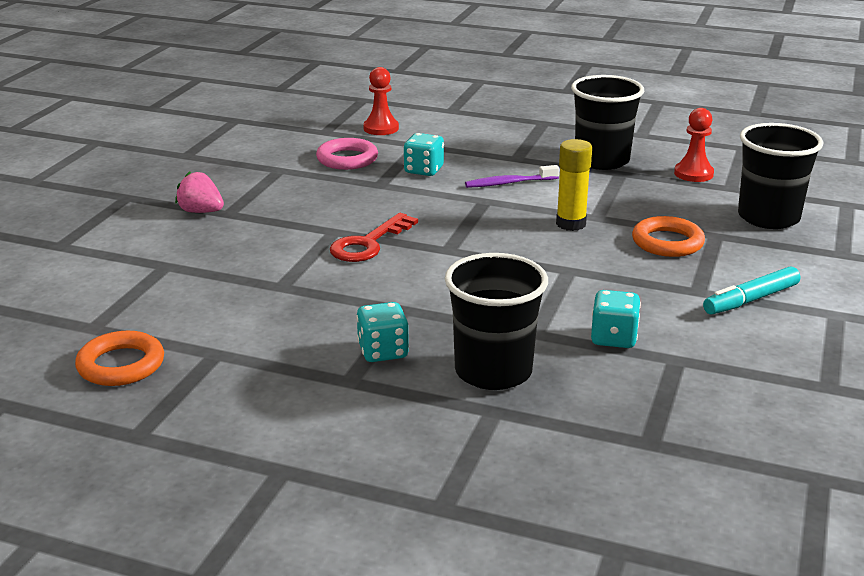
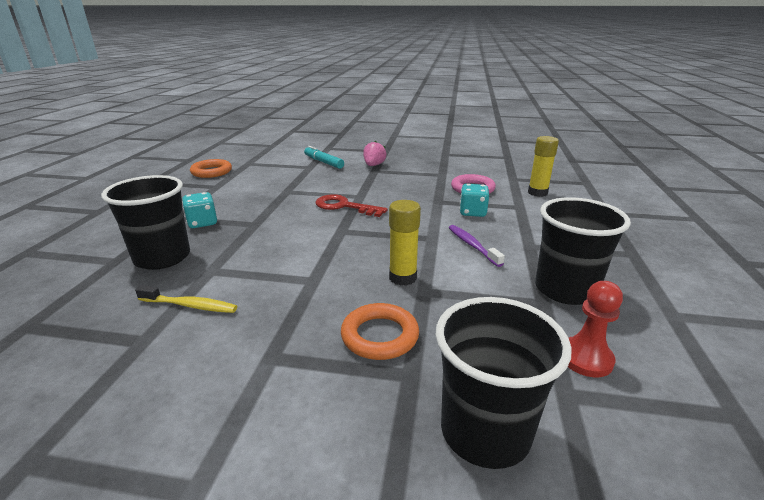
camera: 80 degrees right, 0 degrees up
(381, 128) = (537, 193): red pawn -> yellow glue stick
(613, 338) = (190, 305): turquoise dice -> yellow toothbrush
(751, 300) = (246, 399): turquoise marker -> turquoise marker (323, 162)

